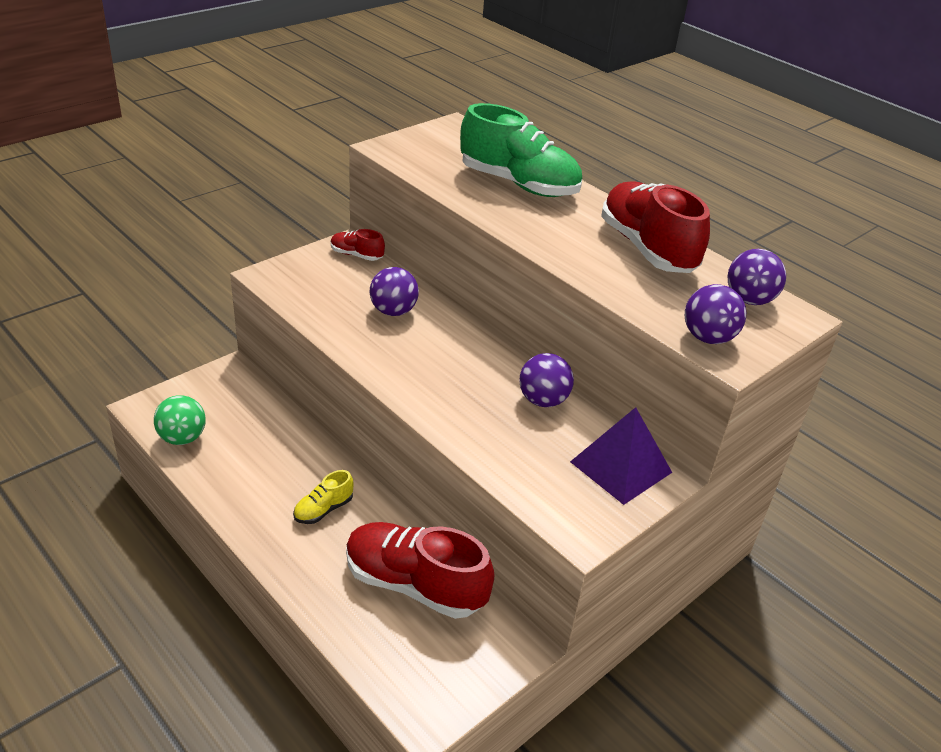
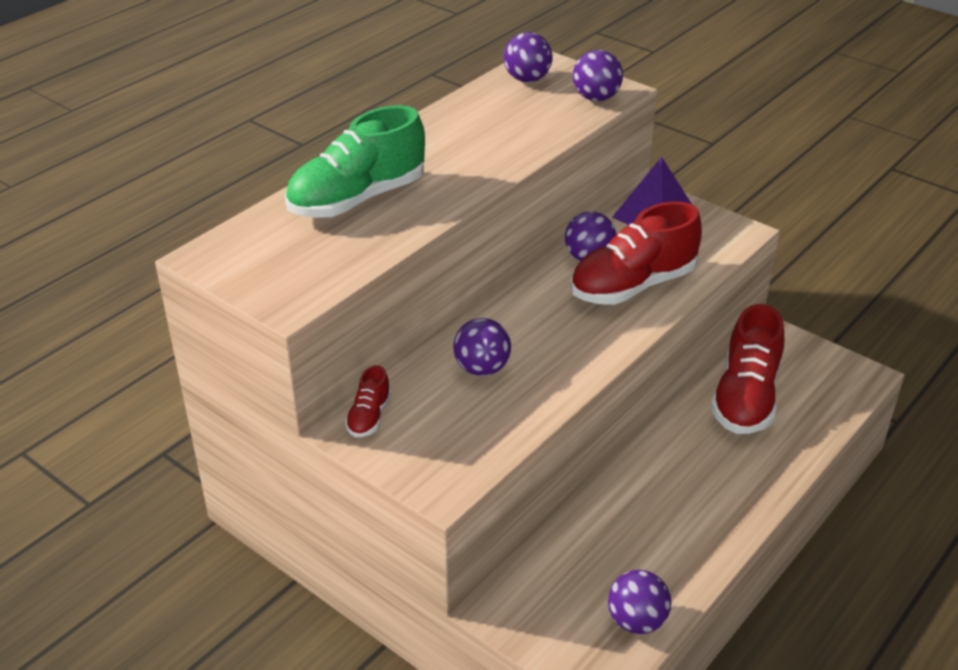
camera: 95 degrees left, 0 degrees up
(182, 438) = (636, 621): green ball -> purple ball
(323, 509) = (689, 474): yellow shoe -> none
(519, 184) = (357, 199): green shoe -> green shoe turned 150 degrees counterclockwise
(647, 248) = (463, 124): red shoe -> red shoe (632, 286)

